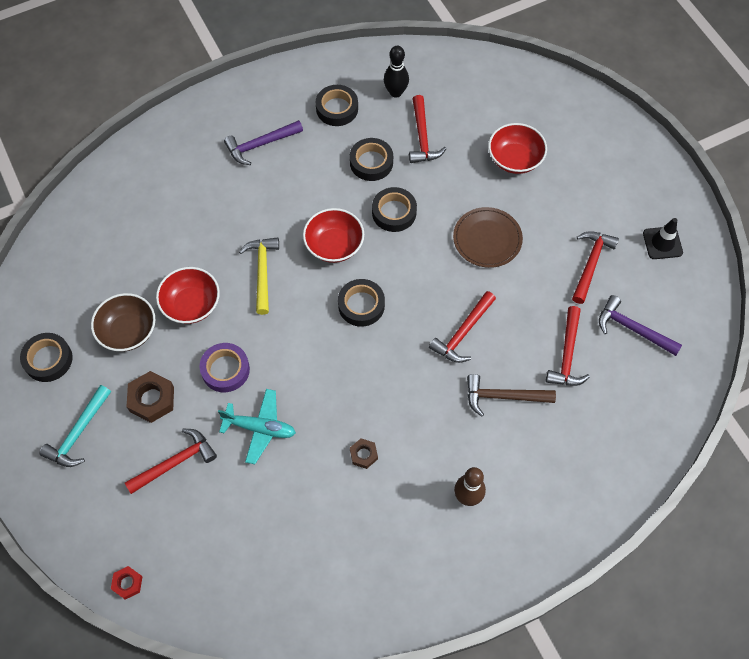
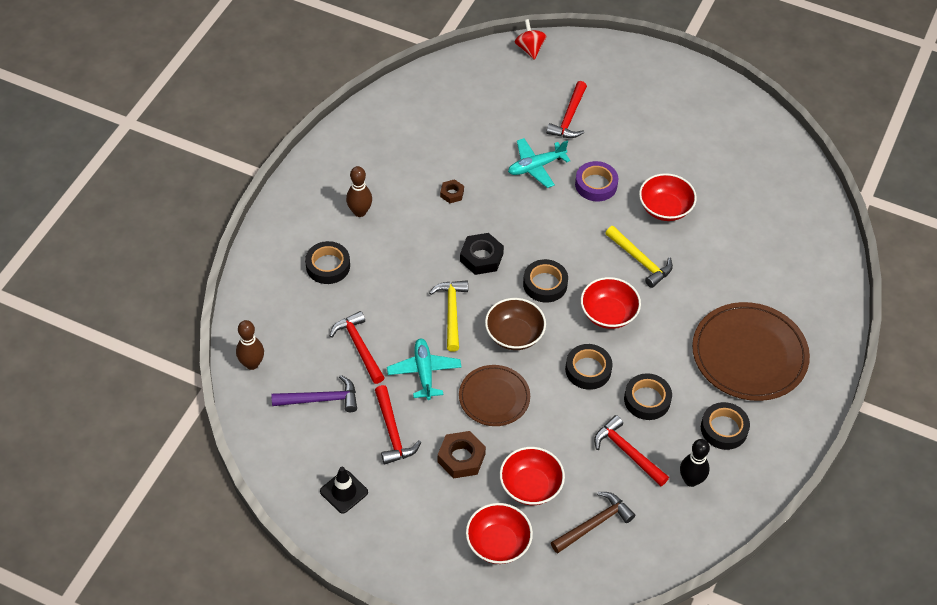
camera: 140 degrees right, 10 degrees down
(48, 359) = (717, 120): black tape -> black tape (328, 266)
(79, 433) = (647, 96): turquoise hammer -> none
(127, 583) = (529, 49): red nut -> red spinning top
(128, 331) = (687, 166): brown bowl -> brown bowl (514, 335)
(152, 399) = (624, 140): brown nut -> brown nut (461, 458)
(261, 145) = (749, 354): purple hammer -> brown plate
(393, 367) = (481, 257): none -> black nut
(463, 333) = (451, 313): red hammer -> yellow hammer
(503, 397) = (384, 288): brown hammer -> brown hammer (594, 524)
(528, 296) = (424, 372): none -> turquoise plane
(571, 137) = (498, 543): none -> red bowl
(674, 401) = (252, 364): none -> brown bowling pin

